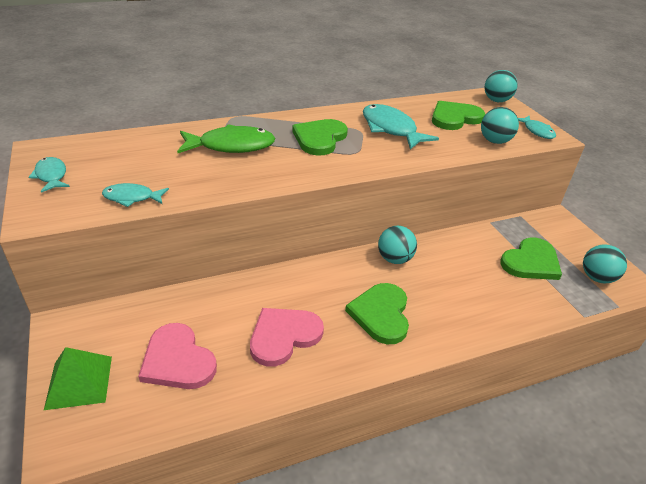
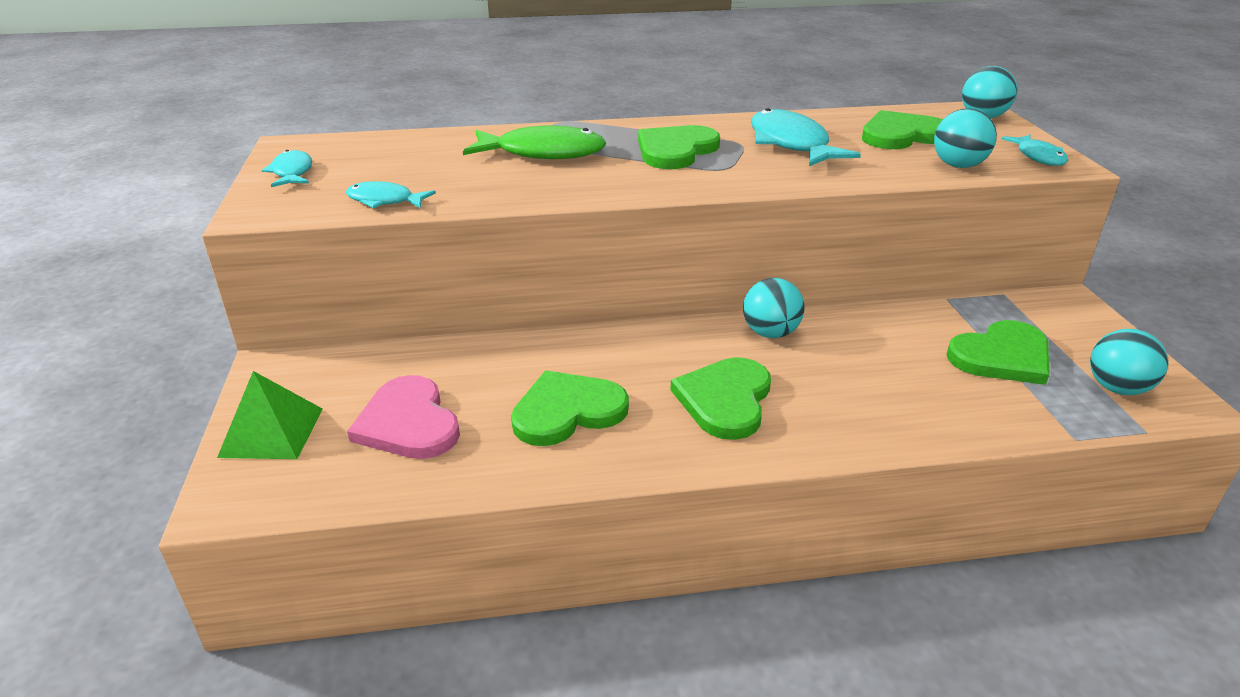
camera: 15 degrees right, 5 degrees down
(283, 336) = (567, 411): pink heart -> green heart

